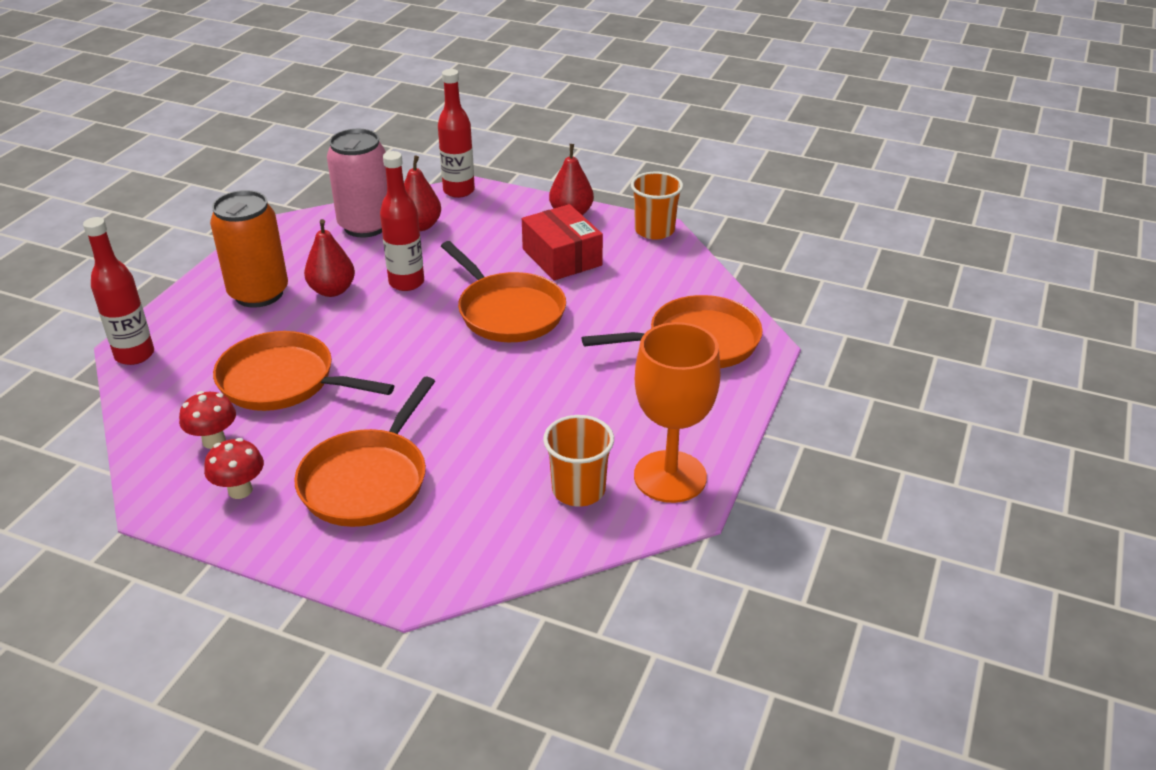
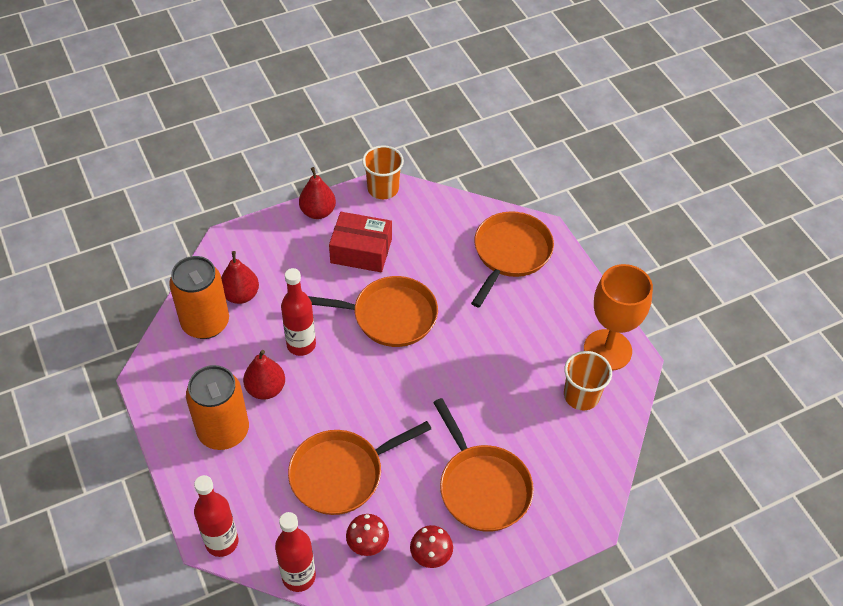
camera: 50 degrees left, 15 degrees up
(366, 226) = (205, 323): pink can -> orange can
(459, 191) = (221, 247): red bottle -> red bottle (299, 576)

